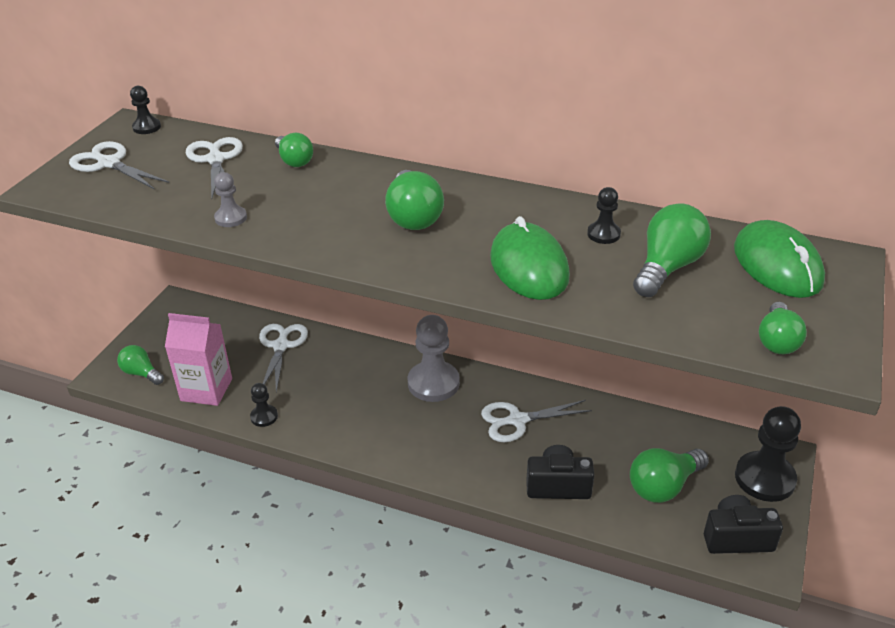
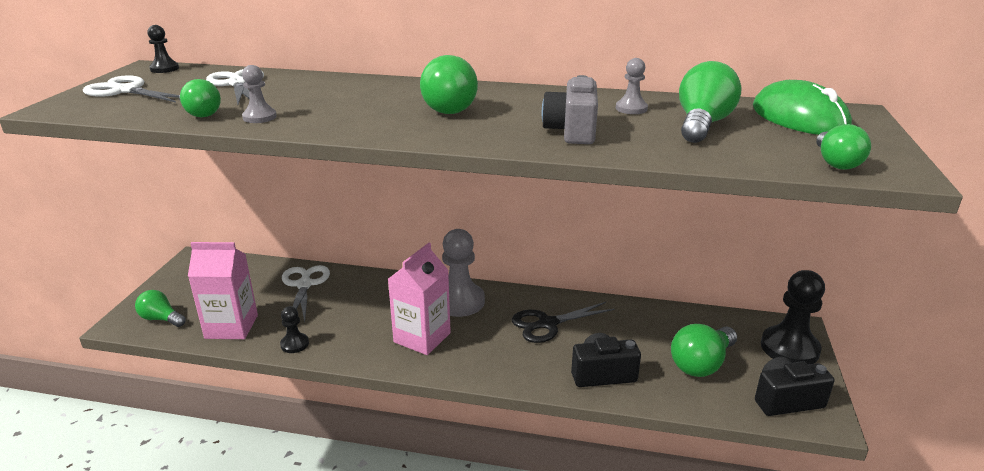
camera: 10 degrees left, 10 degrees down
(294, 161) = (317, 81): green light bulb -> green light bulb (200, 113)
(388, 423) = (422, 337): none -> pink carton
(517, 420) = (547, 324): white scissors -> black scissors
(529, 267) = (572, 131): green mouse -> grey camera
(603, 234) = (631, 109): black pawn -> grey pawn

